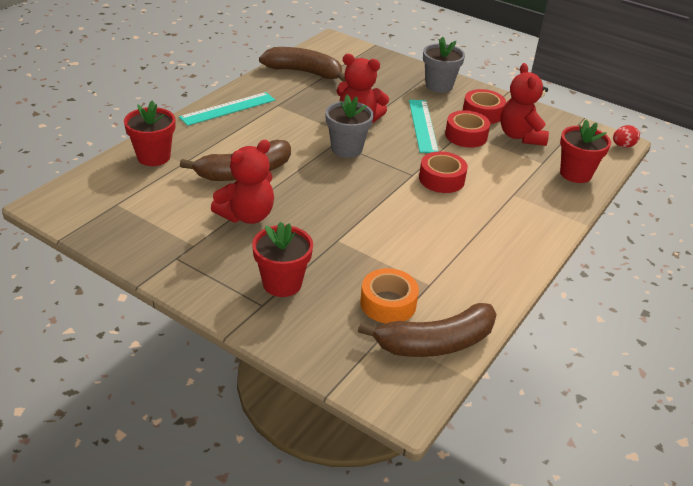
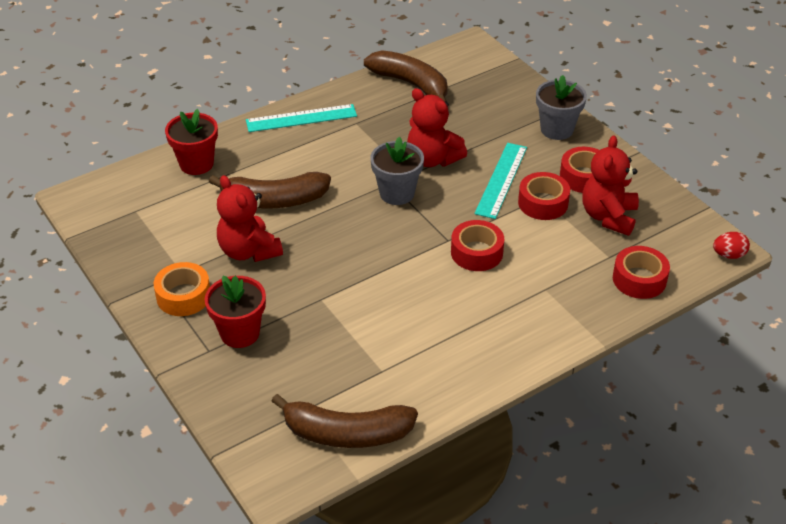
camera: 25 degrees right, 5 degrees up
(247, 215) = (249, 251): red teddy bear -> red teddy bear turned 75 degrees clockwise
(388, 303) = (327, 380): orange tape -> orange tape (183, 296)
(575, 174) = (639, 279): red flower pot -> red tape

